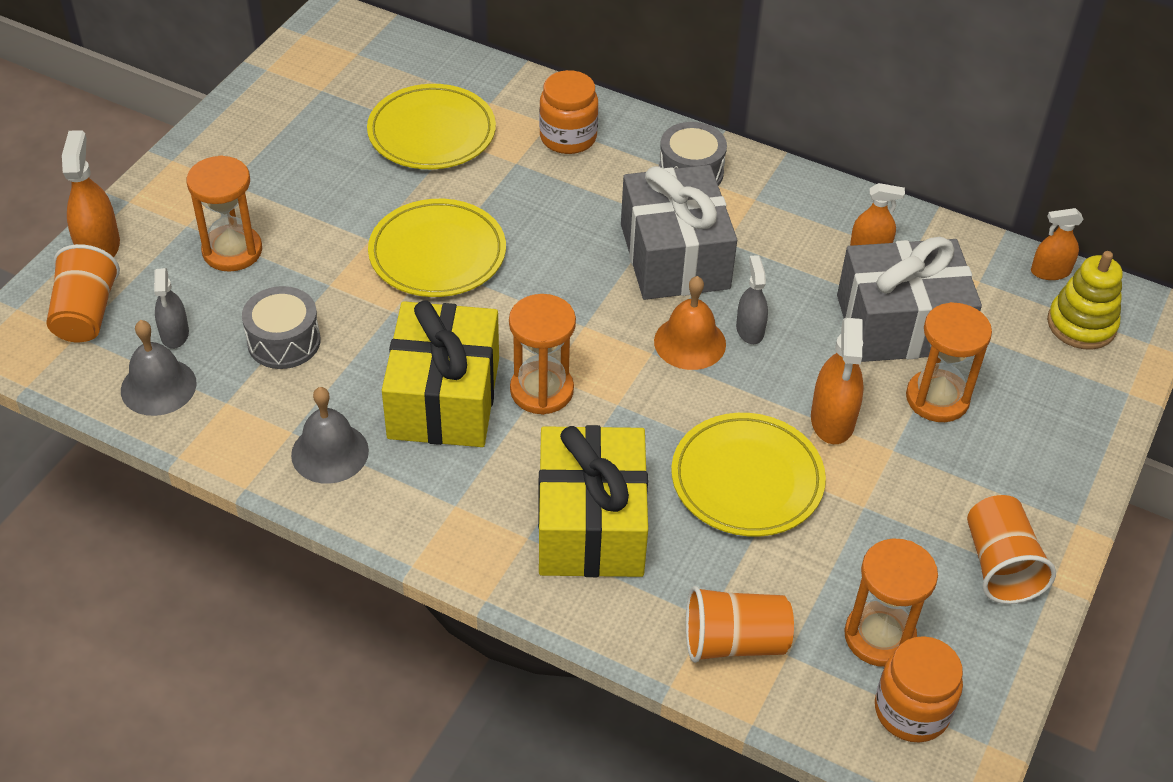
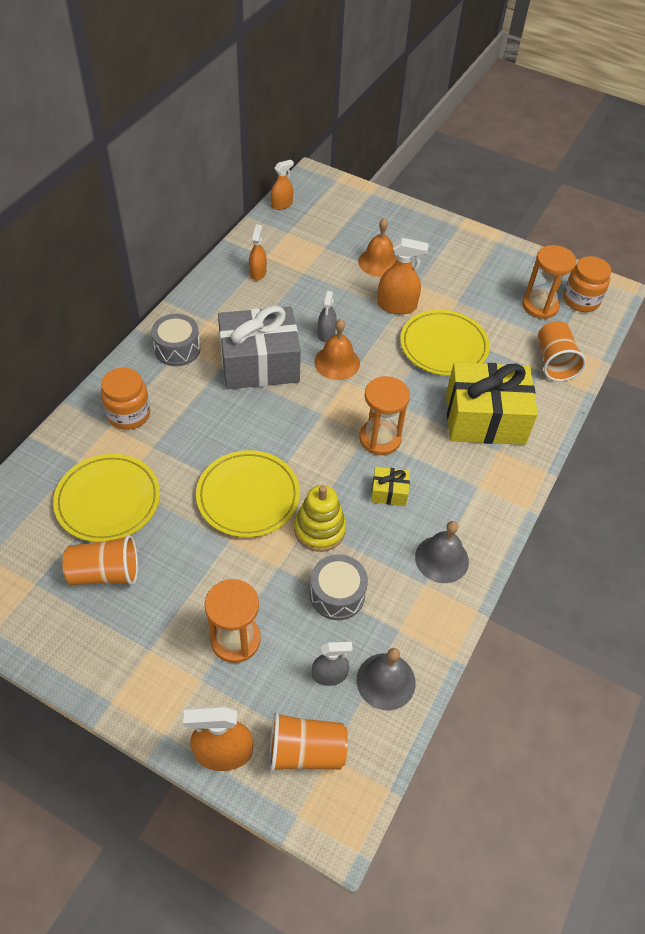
camera: 90 degrees left, 5 degrees up
(444, 398) = (389, 492): yellow gift -> yellow gift, size x0.43
(750, 330) = (326, 333): grey spray bottle -> grey spray bottle turned 75 degrees counterclockwise
(900, 324) = (322, 268): grey gift -> none
(937, 398) = (378, 262): orange hourglass -> orange bell
(1000, 565) = (489, 257): orange cup -> orange cup (105, 573)
(1050, 271) = (282, 204): orange spray bottle -> orange spray bottle turned 120 degrees counterclockwise
(1081, 324) = (323, 200): yellow stacking toy -> yellow stacking toy (319, 529)

